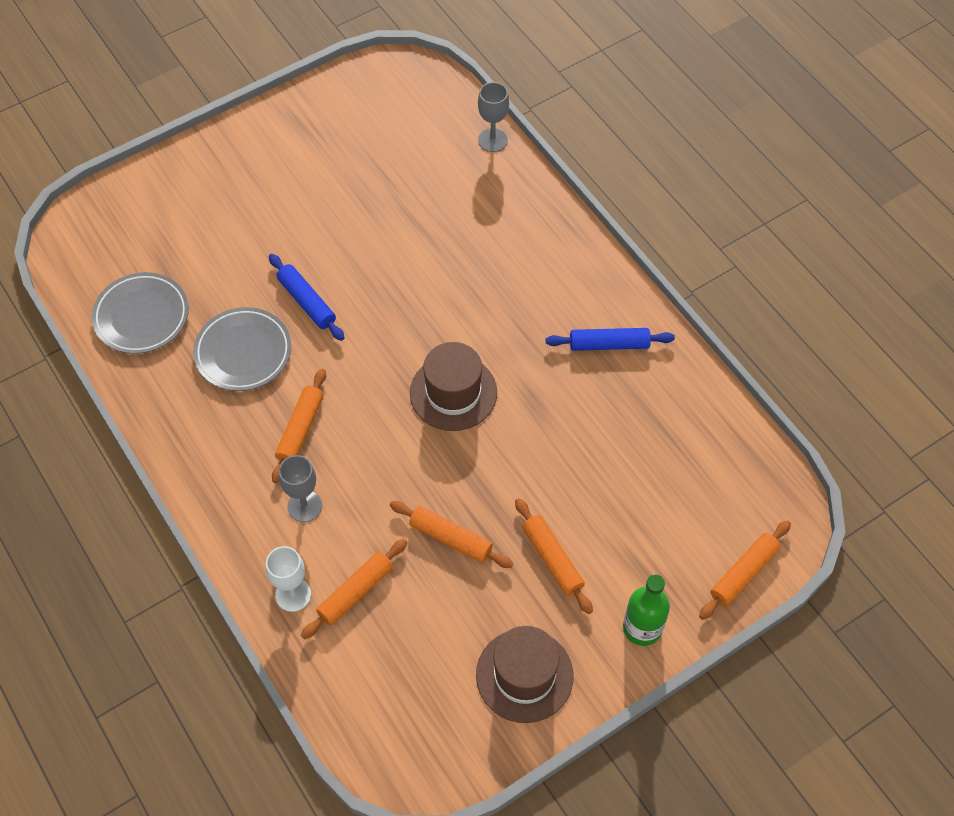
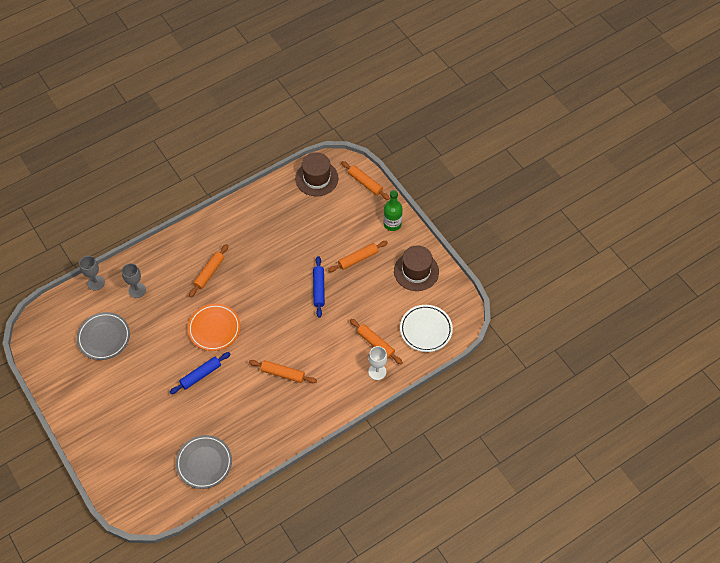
camera: 90 degrees left, 0 degrees up
(243, 352) = (232, 406): grey plate -> grey plate (104, 337)
(304, 506) = (328, 369): grey goblet -> grey goblet (137, 290)
(383, 691) = (426, 330): none -> white plate
(398, 317) = (214, 329): none -> orange plate
(451, 538) = (346, 302): orange rolling pin -> orange rolling pin (209, 273)
(453, 393) = (263, 301): brown hat -> brown hat (316, 178)
(609, 344) = (238, 231): blue rolling pin -> blue rolling pin (318, 289)

